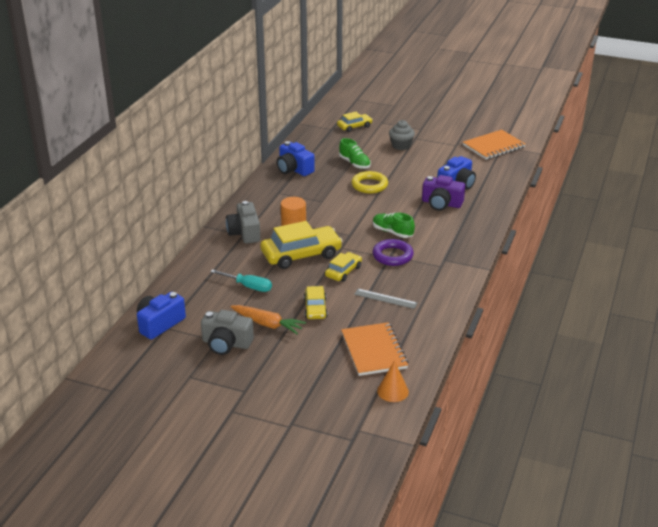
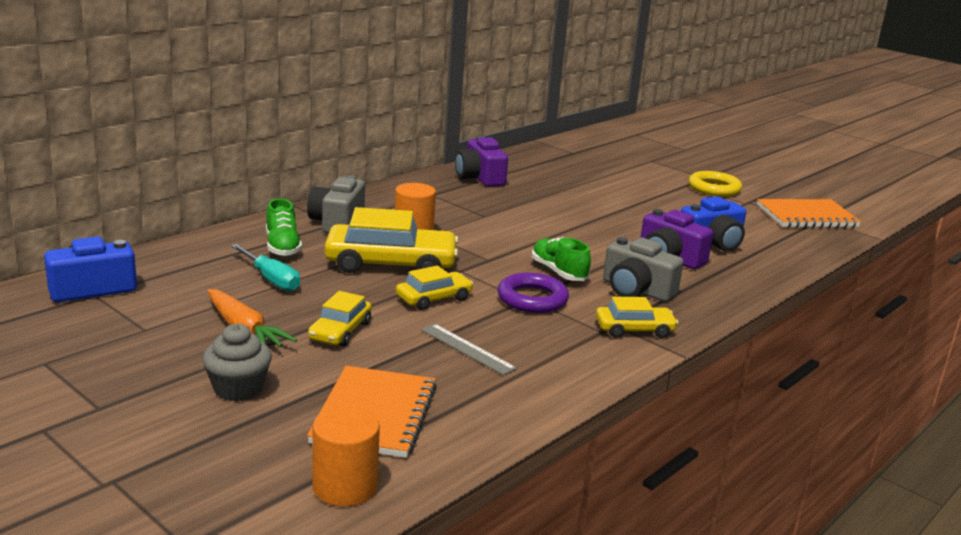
camera: 20 degrees right, 10 degrees down
(226, 343) = (153, 337): grey camera -> grey camera (636, 290)
(294, 169) = (480, 178): blue camera -> purple camera
(354, 126) = (608, 157): yellow car -> yellow car (634, 329)
(354, 163) = (572, 190): green shoe -> green shoe (282, 247)
(369, 185) = (573, 215): yellow ring -> yellow ring (714, 189)
(392, 391) = (345, 487): orange cone -> orange cylinder
(401, 146) = (659, 187): grey cupcake -> grey cupcake (238, 389)

